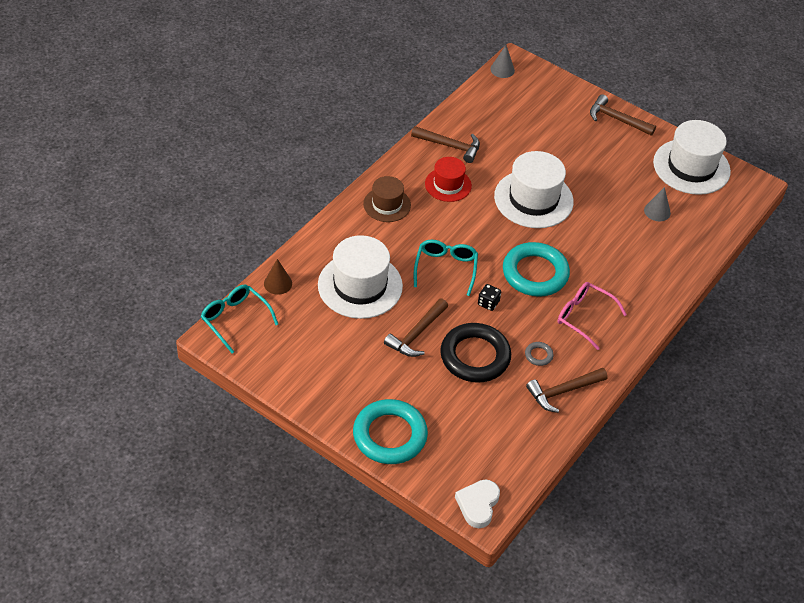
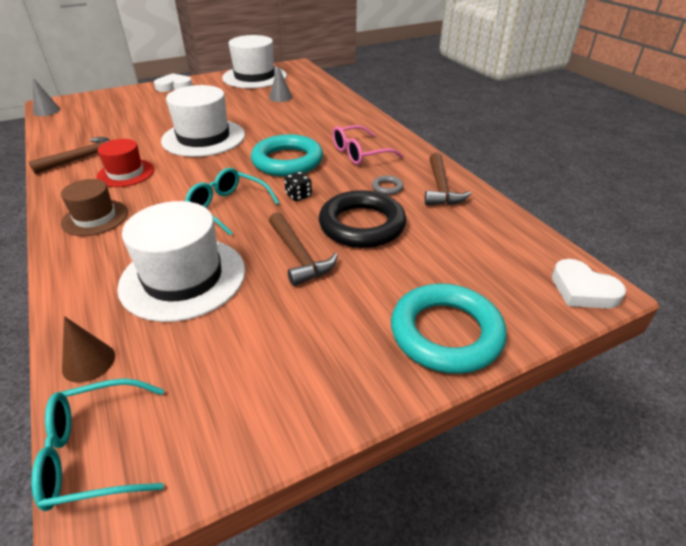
camera: 60 degrees left, 10 degrees down
(617, 119) = (174, 86): brown hammer -> white heart

